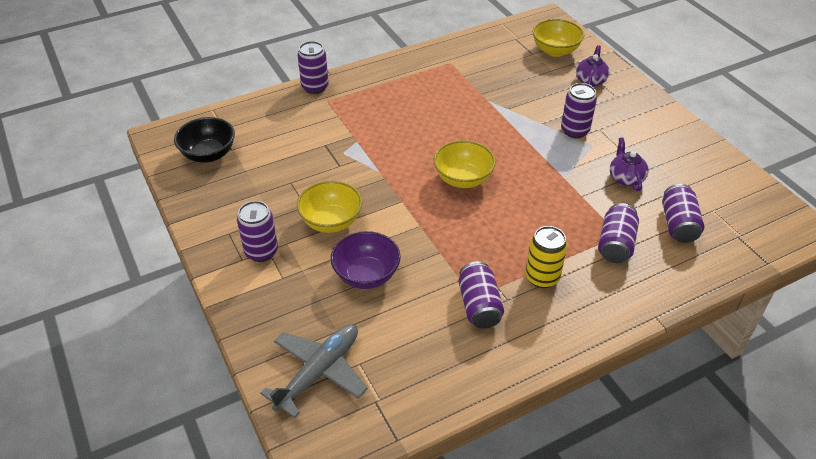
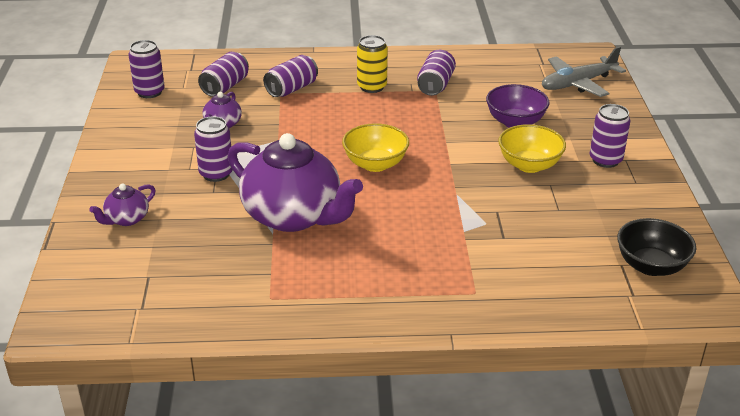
camera: 155 degrees left, 10 degrees down
(315, 87) = (483, 318): purple can -> purple can (149, 92)
(485, 115) = (293, 216): none -> purple teapot
(555, 51) = (114, 271): yellow bowl -> none

